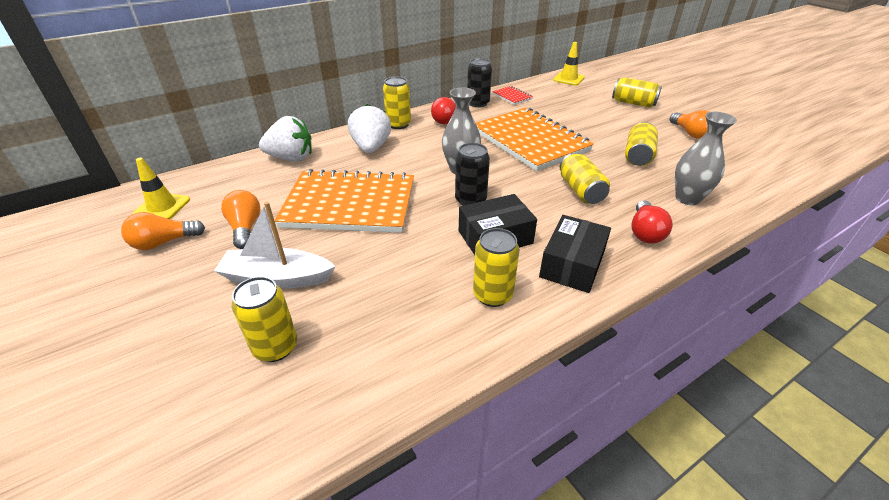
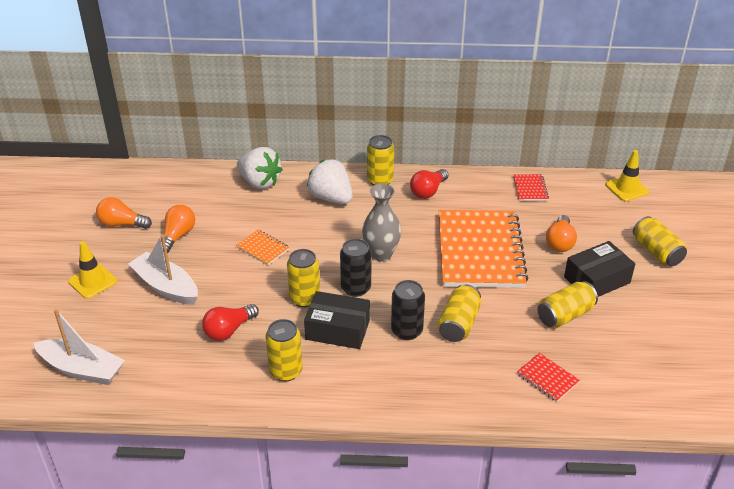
camera: 35 degrees right, 0 degrees up
(162, 207) = (140, 192): yellow traffic cone -> yellow traffic cone (93, 281)
(246, 424) = (82, 369): none -> white boat
(275, 347) = (129, 334): yellow can -> yellow can (304, 299)
(350, 204) = (263, 248): orange notebook -> orange notebook, size x0.40
(371, 148) = (331, 198): white strawberry -> white strawberry turned 75 degrees counterclockwise
(478, 103) = (483, 184): black can -> black can (407, 331)
(572, 264) = (368, 380): black box -> black box (597, 280)
(645, 232) = (462, 386): red light bulb -> red light bulb (229, 330)
(687, 198) = (547, 378): grey vase -> red notebook
(689, 133) = (663, 316): orange light bulb -> orange light bulb (560, 242)

